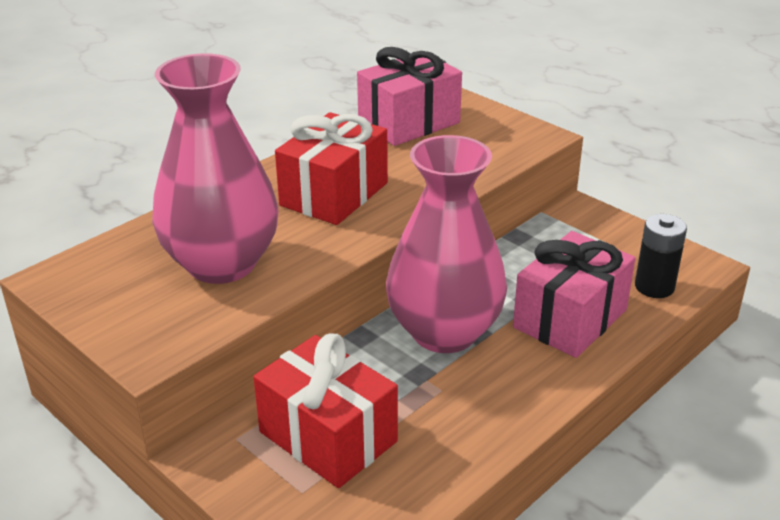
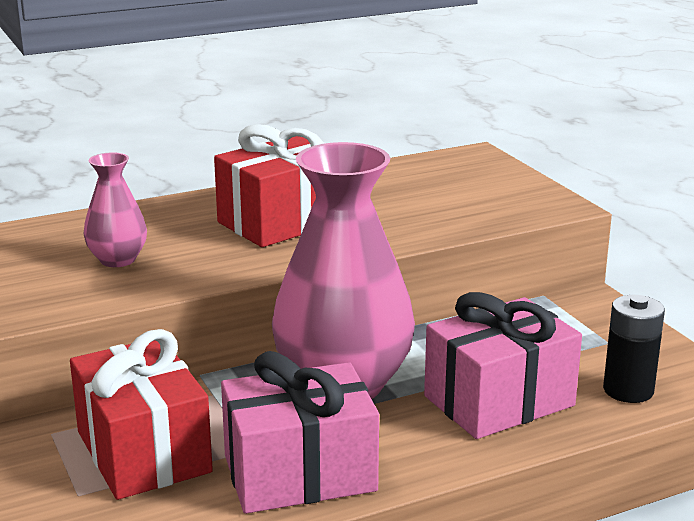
camera: 20 degrees right, 10 degrees down
(222, 264) = (118, 260): pink vase -> pink vase, size x0.47
(409, 123) = (417, 174): pink gift -> pink gift (300, 473)

